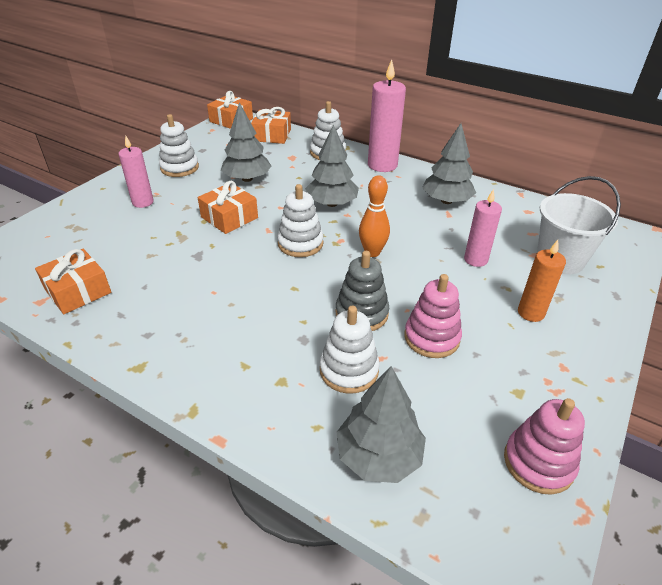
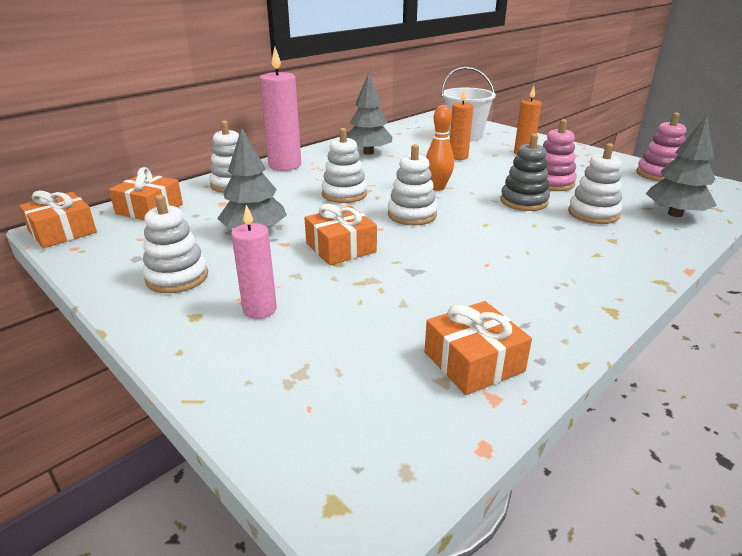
camera: 75 degrees left, 10 degrees down
(331, 203) = (344, 194): grey tree -> white stacking toy
(475, 259) = (458, 157): pink candle -> orange candle

